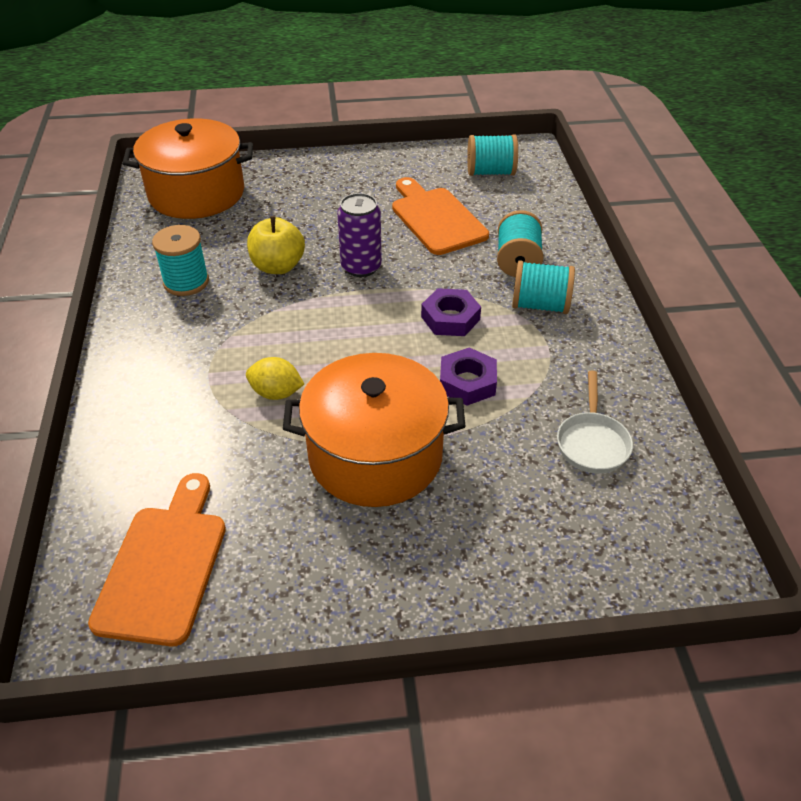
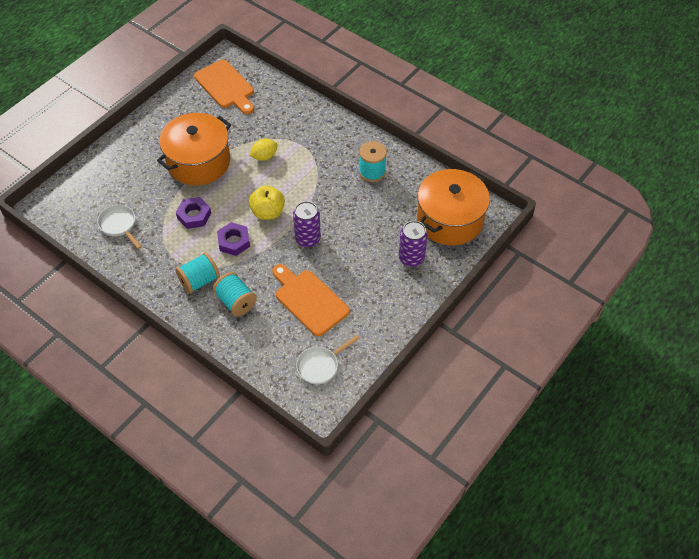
camera: 135 degrees right, 10 degrees up
(278, 266) = (345, 209): yellow apple -> yellow apple (268, 212)
(286, 189) = (411, 258): none -> purple can
(436, 218) = (309, 300): orange cutting board -> orange cutting board turned 150 degrees counterclockwise
(490, 172) = (320, 365): turquoise spool -> white pan

